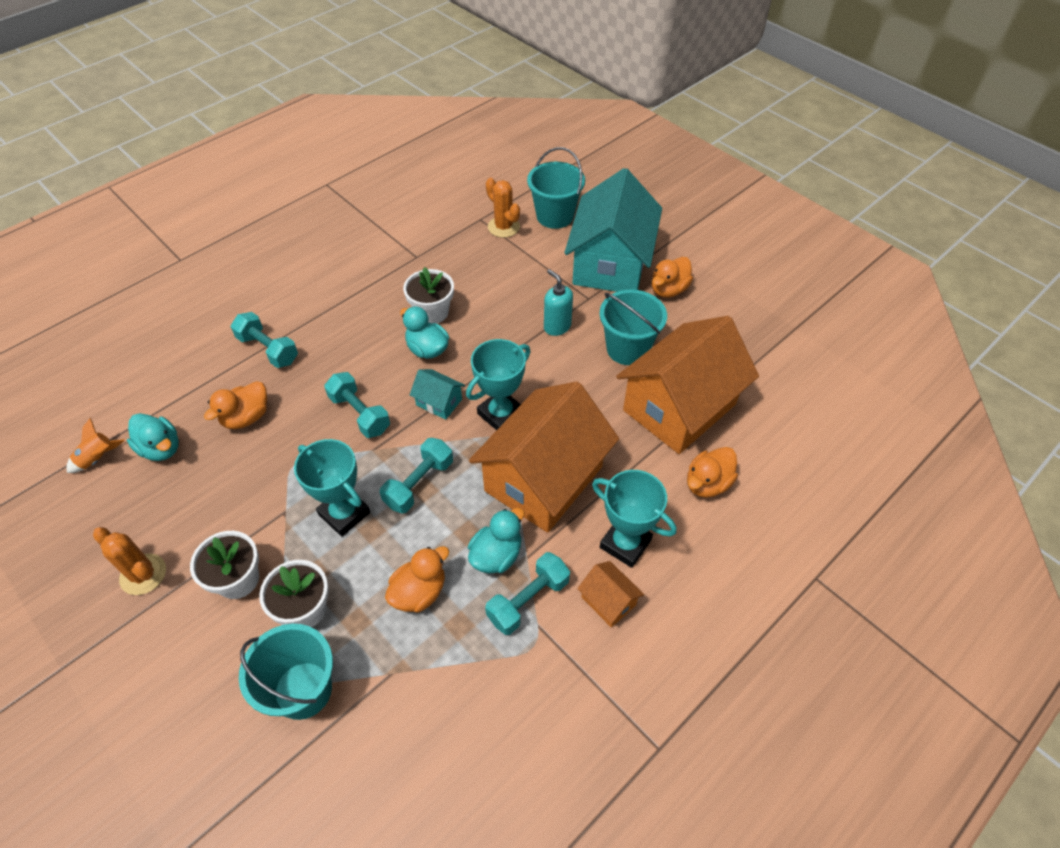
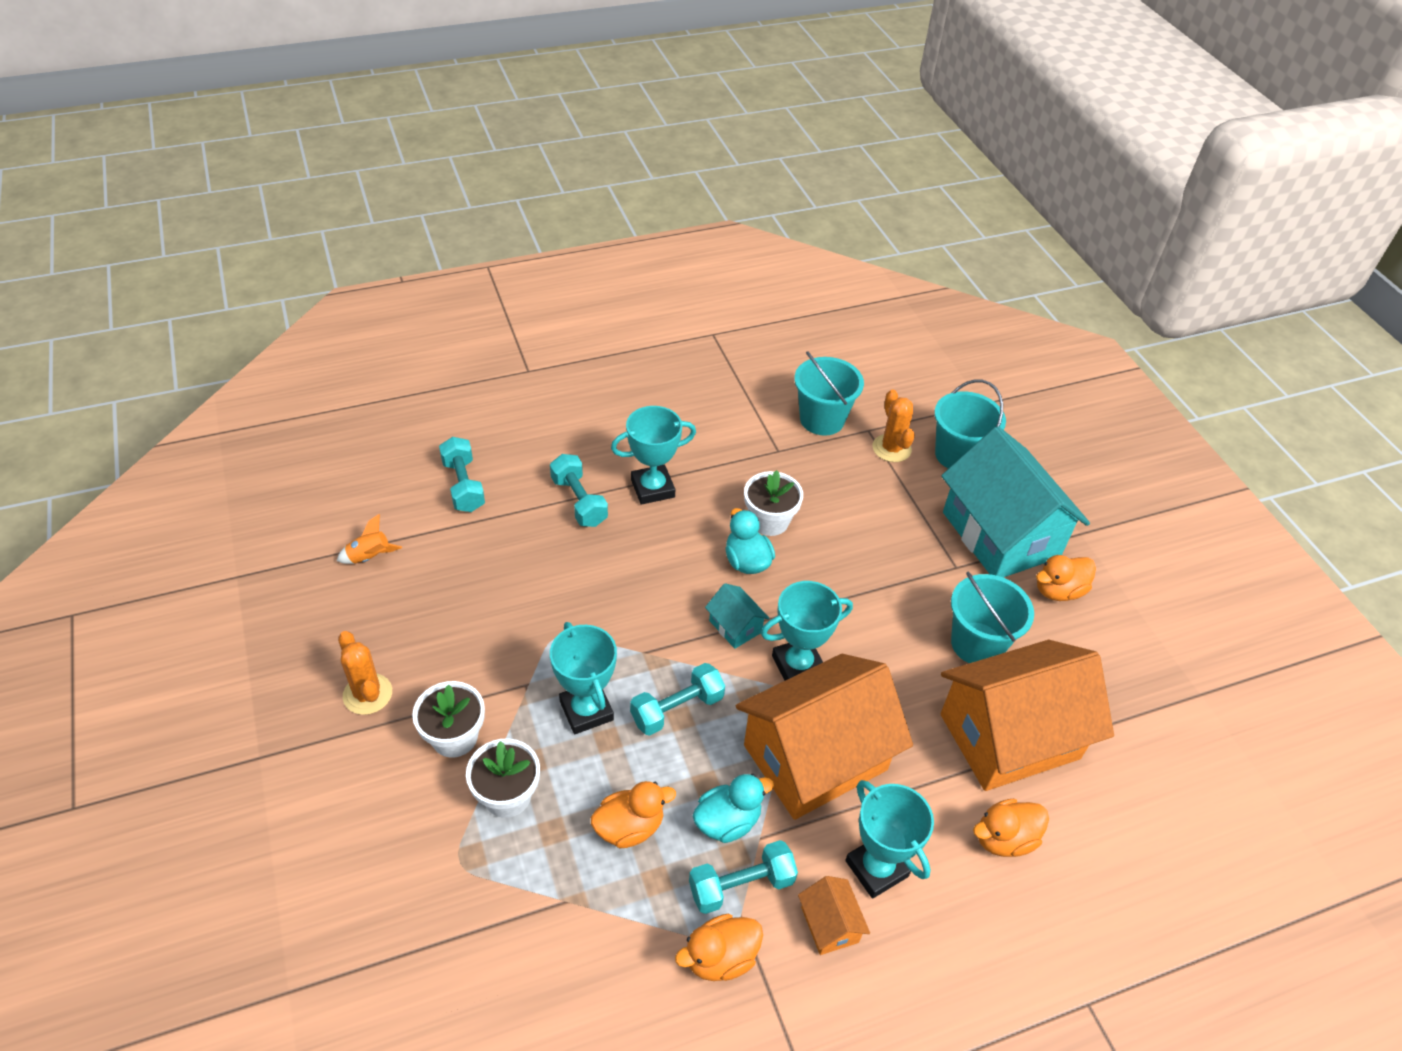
camera: 20 degrees right, 5 degrees down
(161, 448) = (433, 569): turquoise duck -> none
(246, 417) = (528, 568): orange duck -> orange duck (720, 958)
(303, 690) = (473, 879): turquoise bucket -> turquoise bucket (822, 419)
(326, 318) = (652, 488): none -> turquoise trophy
(360, 414) = (645, 608): turquoise dumbbell -> turquoise dumbbell (463, 485)
(557, 326) = (904, 588): turquoise soap dispenser -> none
(610, 263) = (1000, 534): turquoise house -> turquoise house turned 60 degrees counterclockwise

